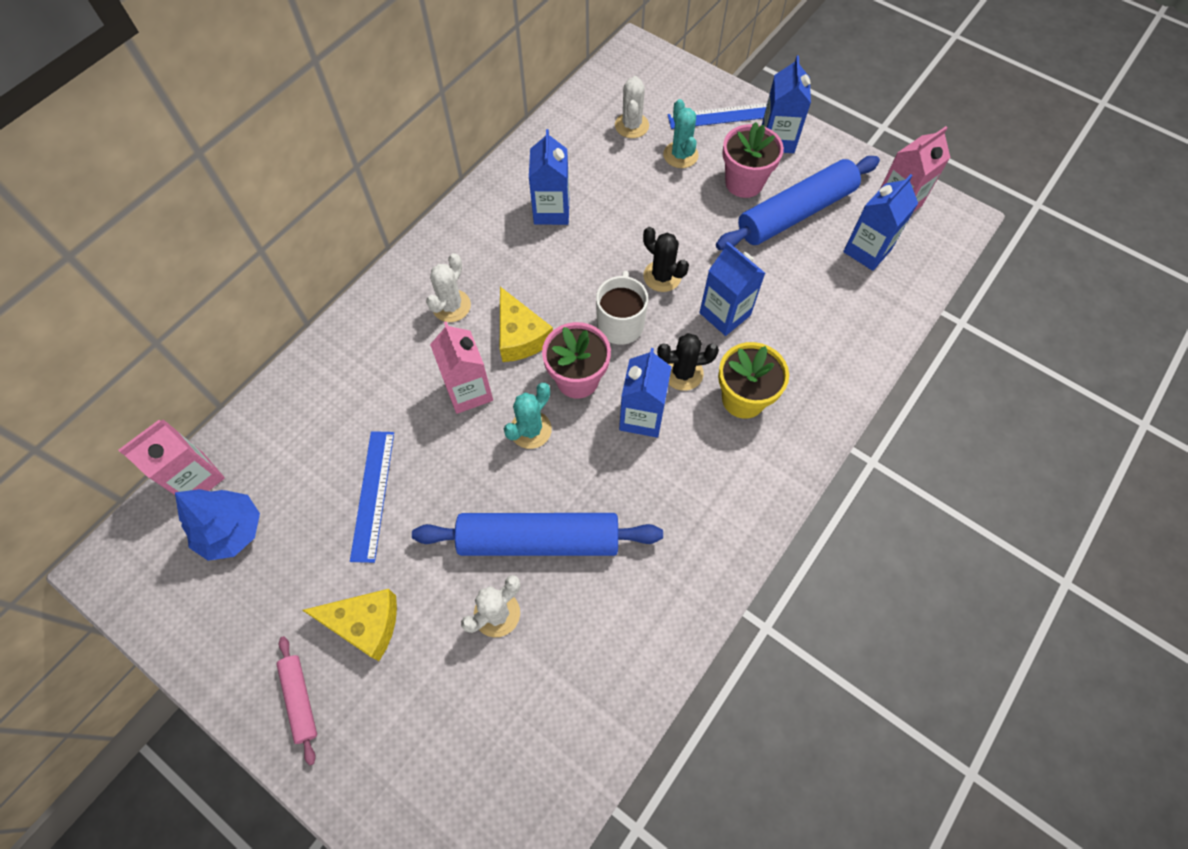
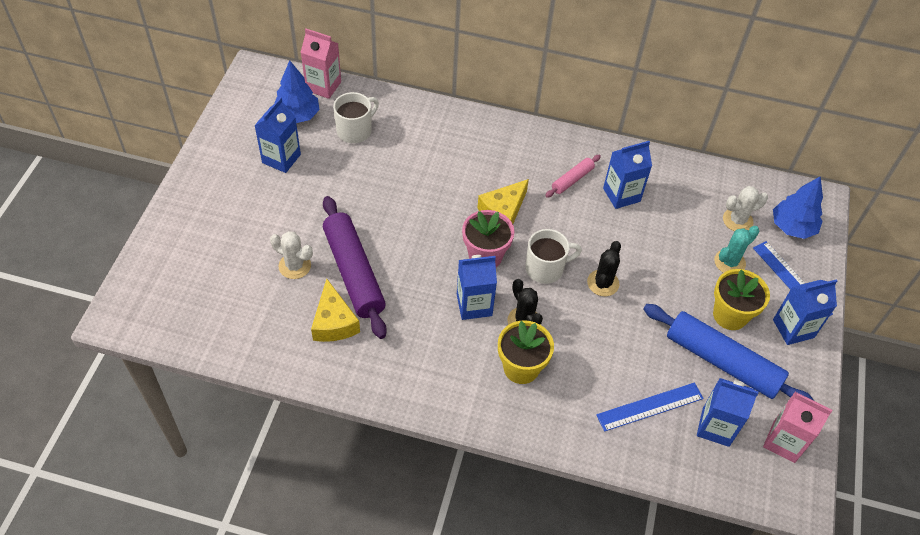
camera: 65 degrees right, 10 degrees down
(300, 699) = (209, 187): pink rolling pin -> pink rolling pin (572, 179)
(302, 462) = (355, 130): none -> white mug
(365, 624) = (264, 201): yellow cheese -> yellow cheese (334, 322)
(373, 495) = (348, 173): blue ruler -> blue ruler (650, 407)
(451, 306) = (506, 164): white cactus -> none
(468, 391) = (445, 197): pink carton -> none
(530, 430) = (432, 241): turquoise cactus -> none
(539, 539) = (354, 272): blue rolling pin -> purple rolling pin
(659, 86) = (792, 227): none -> blue tree
(725, 314) = (591, 335): blue carton -> blue carton (281, 158)
(744, 183) = (730, 315): pink flower pot -> yellow flower pot

